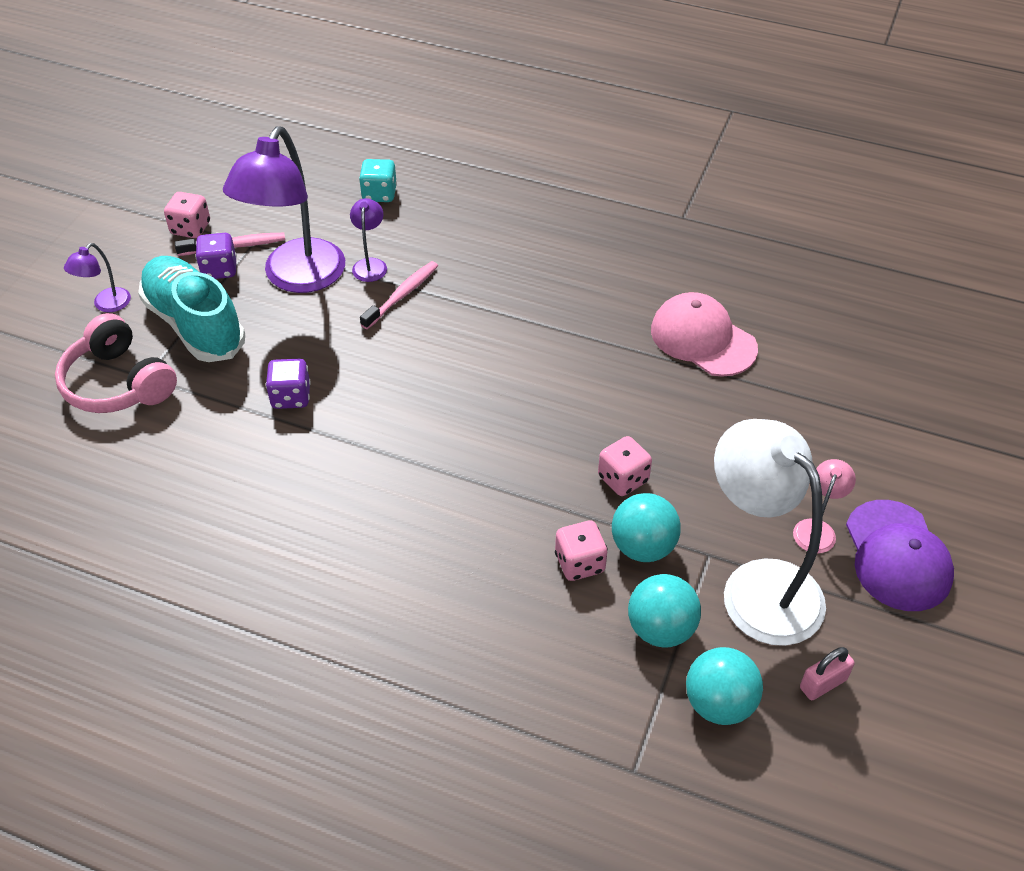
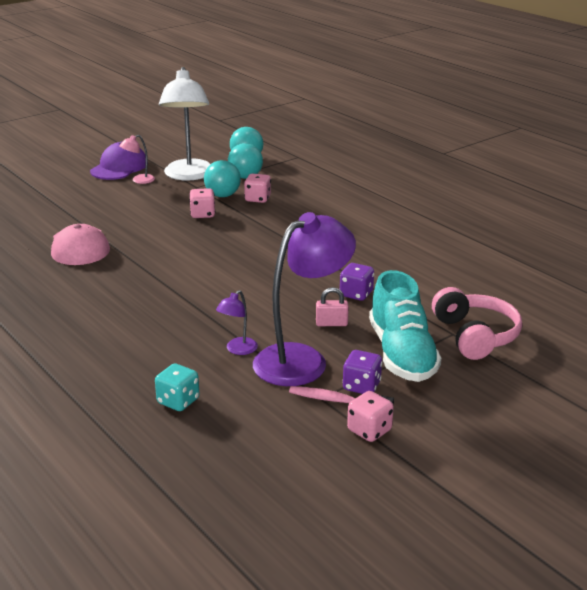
camera: 150 degrees left, 20 degrees down
(106, 305) = (470, 390): purple lamp -> none
(402, 295) = (234, 323): pink toothbrush -> none
(823, 683) = (201, 153): pink padlock -> pink padlock (331, 323)

